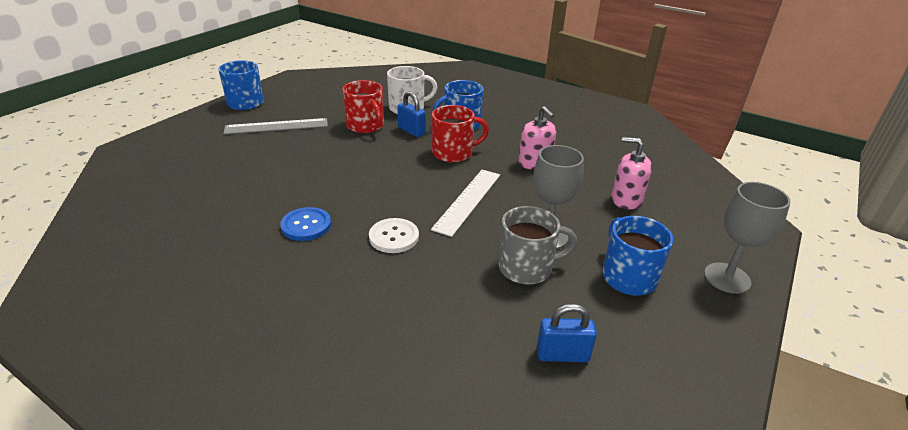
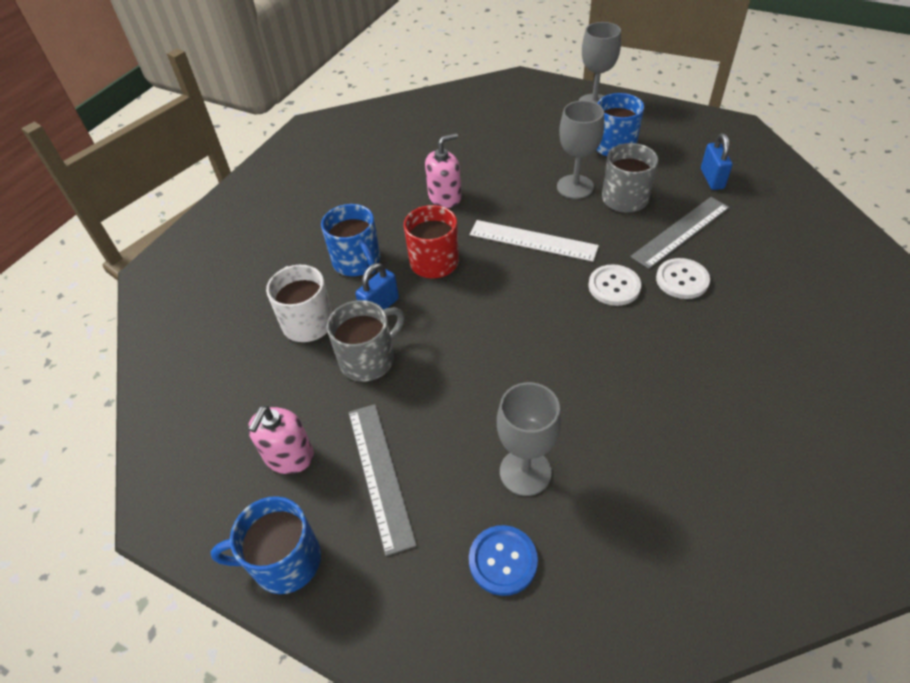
camera: 90 degrees left, 15 degrees up
(241, 171) = (525, 472): none -> grey goblet
(306, 225) = (621, 362): blue button -> blue button (503, 561)
(365, 126) = (368, 359): red mug -> grey mug
(387, 283) = (682, 280): none -> white button
(461, 299) = (680, 231): none -> grey ruler
(626, 199) = (501, 142): pink soap dispenser -> pink soap dispenser (289, 456)

